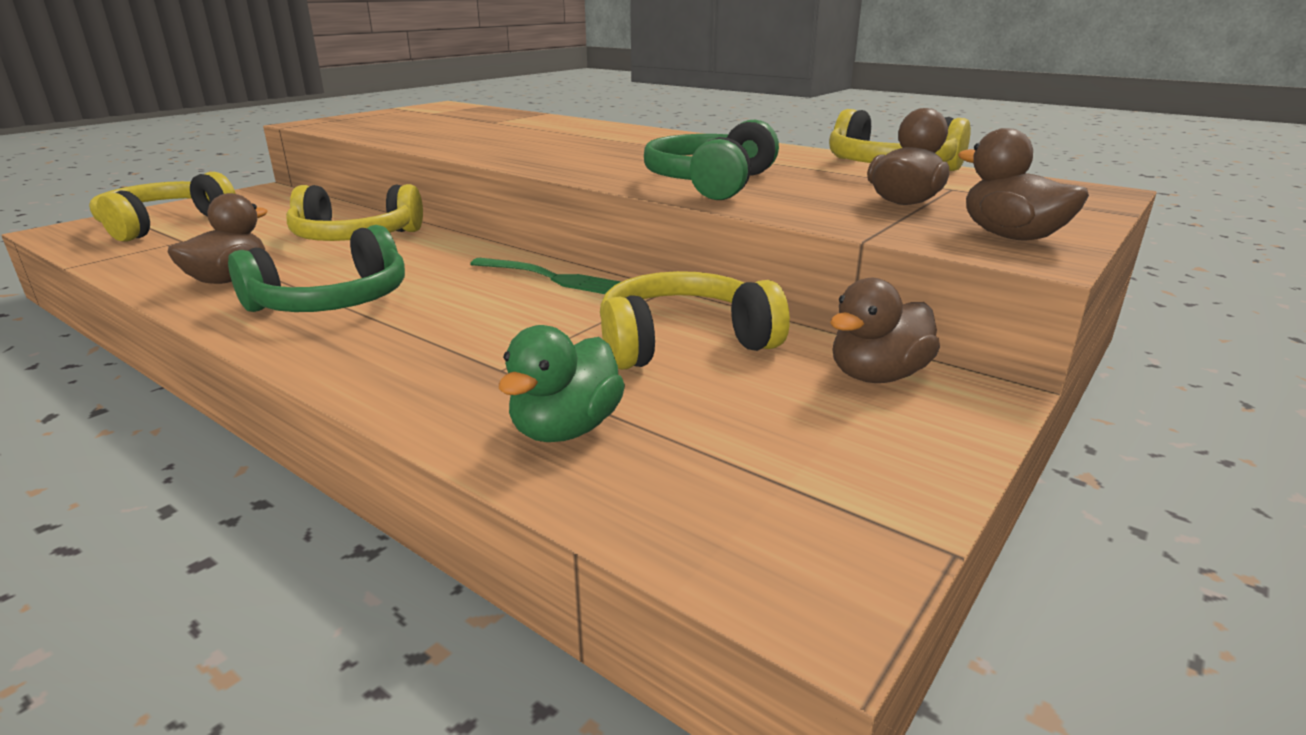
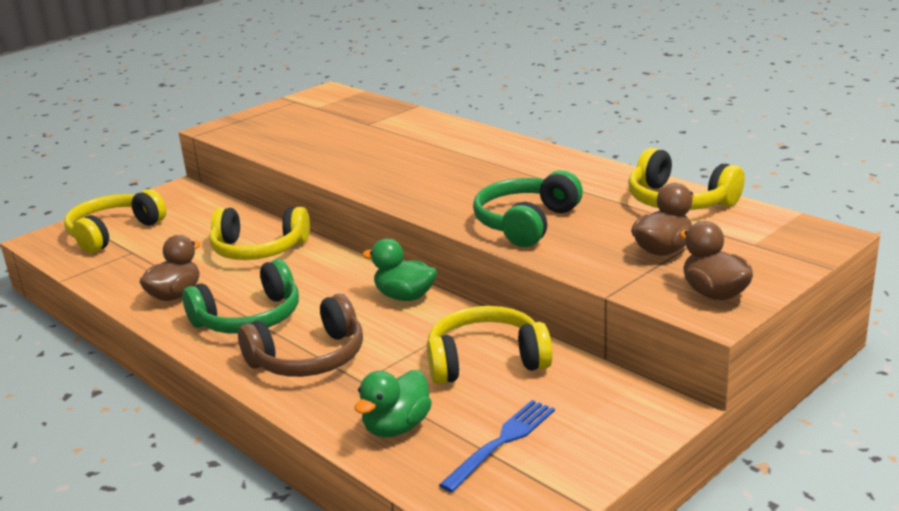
camera: 10 degrees right, 0 degrees up
(419, 344) = (309, 358): none -> brown headphones
(552, 278) = (405, 296): green fork -> green duck
(746, 445) = (502, 442): none -> blue fork
(877, 376) = (607, 393): brown duck -> none

